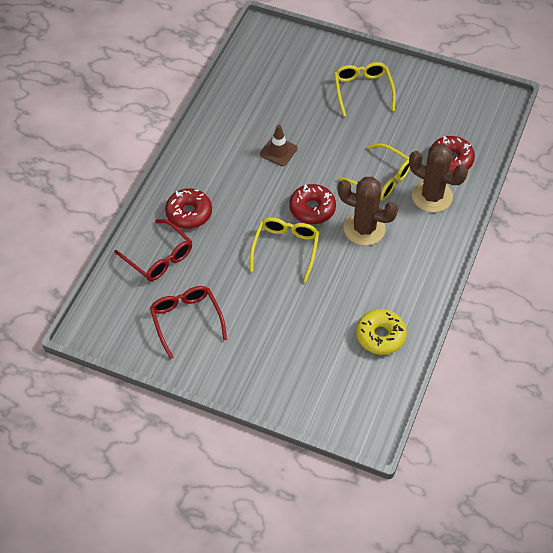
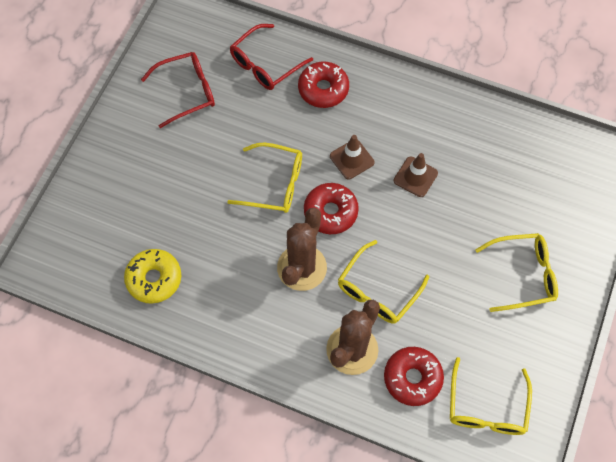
camera: 90 degrees right, 10 degrees up
(261, 194) = (351, 159): none -> brown traffic cone
(467, 118) = (486, 407): none -> yellow glasses

